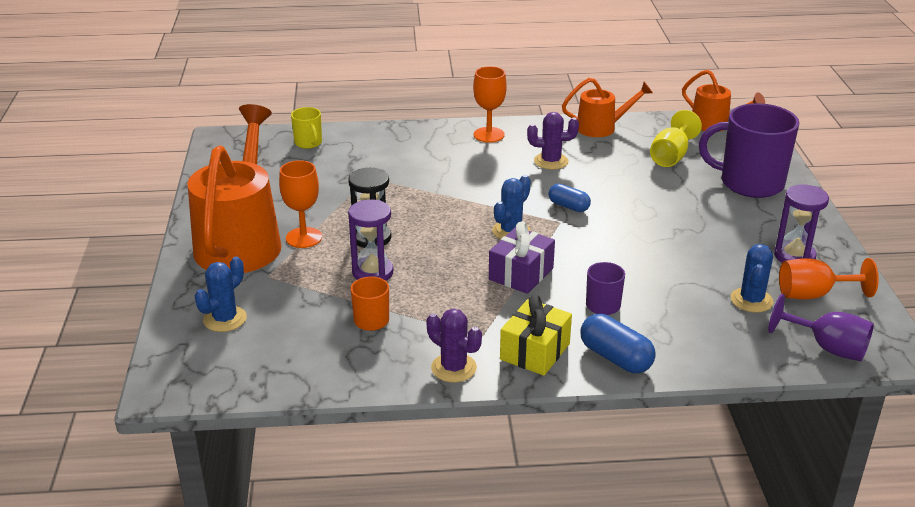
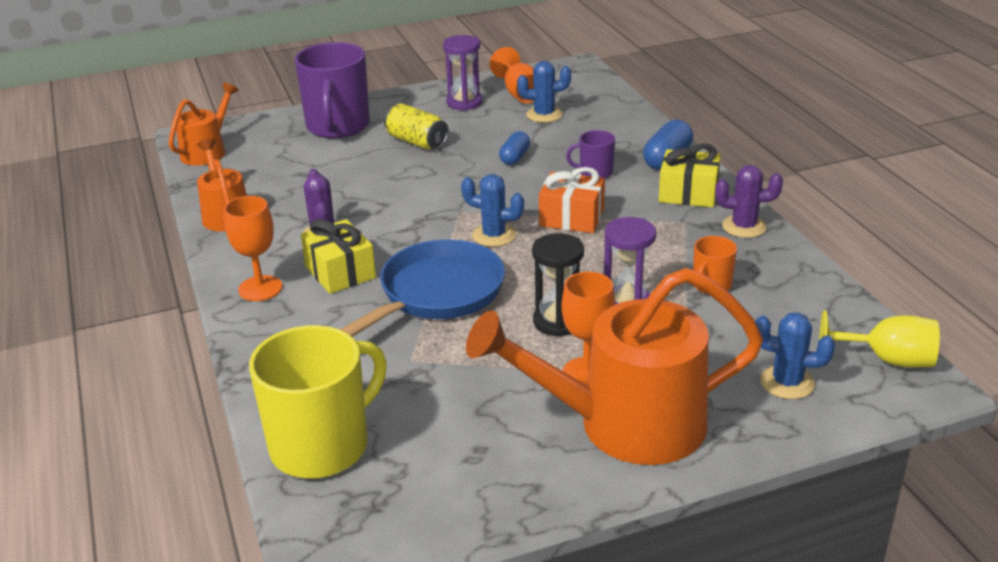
camera: 105 degrees left, 0 degrees up
(308, 143) = (322, 445): yellow mug -> yellow mug, size x2.11
(440, 196) = (437, 294): none -> blue pan
(453, 368) = (744, 227): purple cactus -> purple cactus turned 75 degrees clockwise
(493, 163) = (340, 272): none -> yellow gift
(521, 274) = (571, 218): purple gift -> orange gift
(568, 206) = (425, 210): blue capsule -> blue capsule (515, 157)
(671, 156) = (290, 168): yellow goblet -> yellow goblet (887, 360)
(704, 218) = (417, 142): none -> yellow can
(828, 348) = (589, 87): purple goblet -> none

